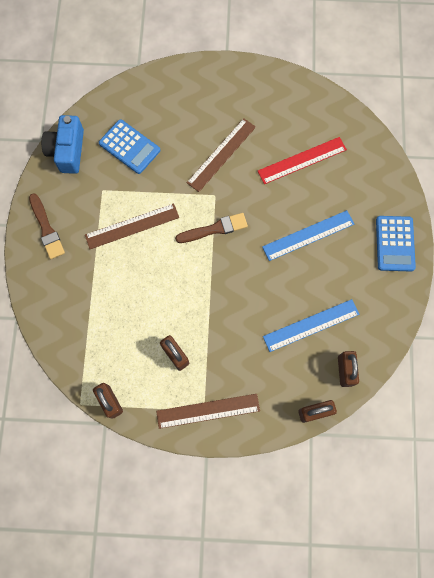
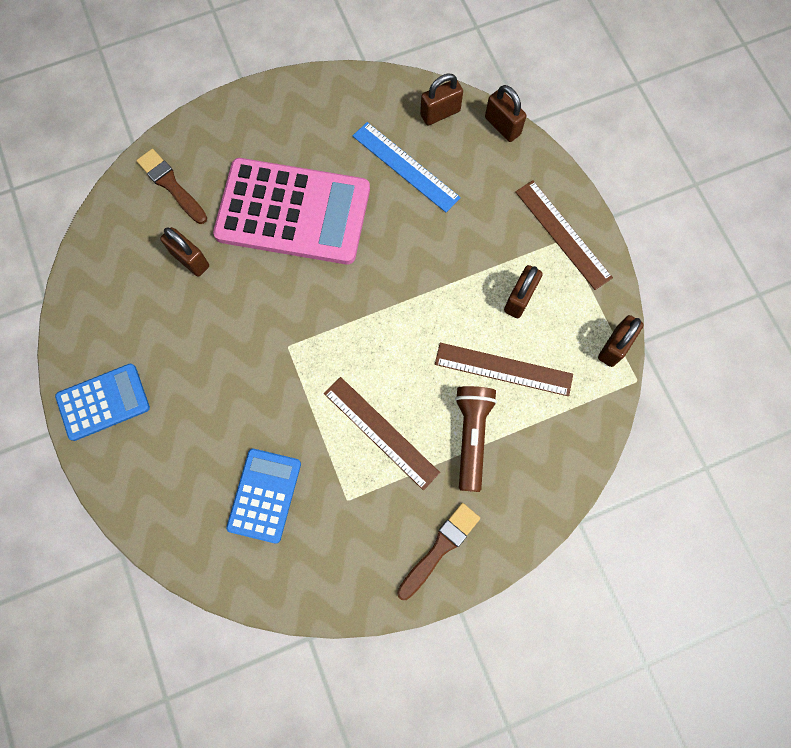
camera: 115 degrees left, 0 degrees up
(67, 151) = (309, 584): blue camera -> none
(101, 278) = (471, 436): none -> brown flashlight
(214, 229) = (335, 325): brown brush -> brown brush (171, 185)
(221, 154) = (224, 364): brown ruler -> brown ruler (503, 369)
(302, 160) = (190, 260): red ruler -> brown padlock
(308, 235) = (293, 212): blue ruler -> pink calculator
(394, 243) = (260, 116): blue calculator -> blue calculator (103, 402)

